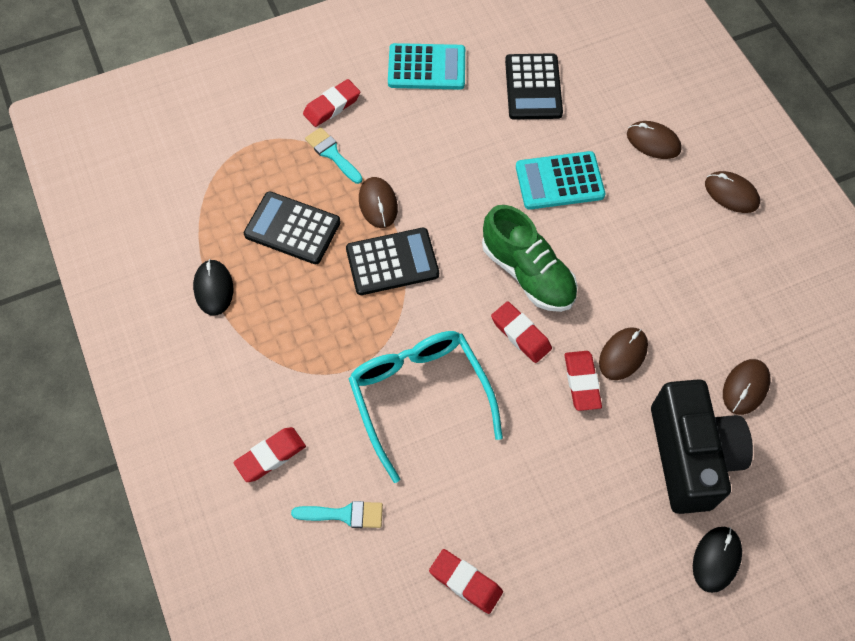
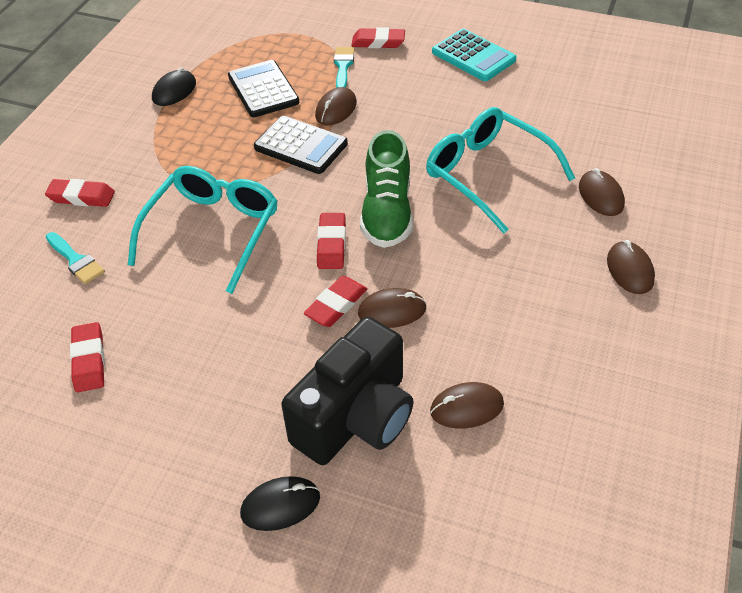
camera: 45 degrees right, 15 degrees down
(533, 87) = (541, 109): black calculator -> none
(559, 181) = (487, 174): turquoise calculator -> turquoise glasses

